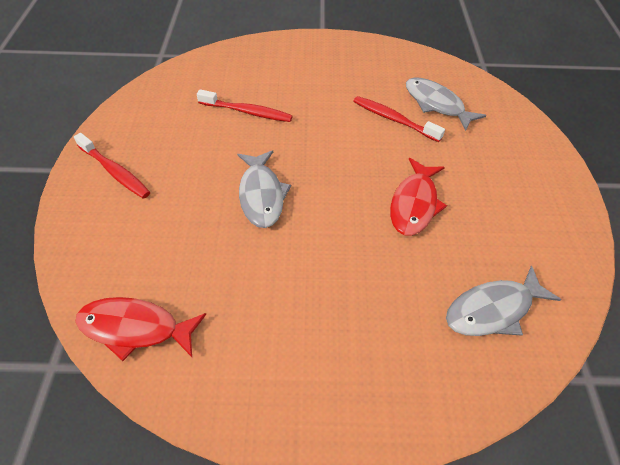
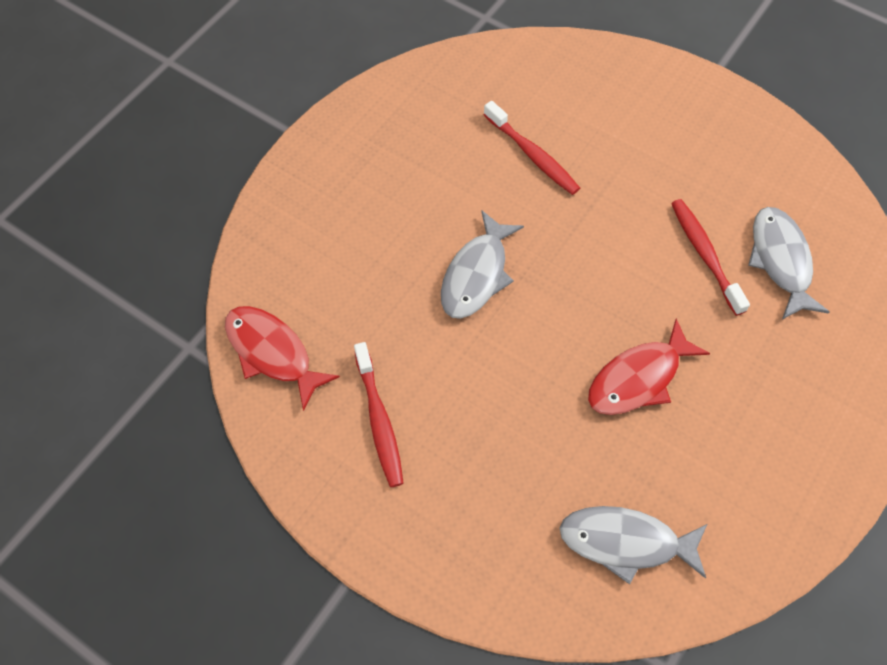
camera: 35 degrees right, 10 degrees up
(115, 171) = (345, 165): red toothbrush -> red toothbrush (379, 421)

